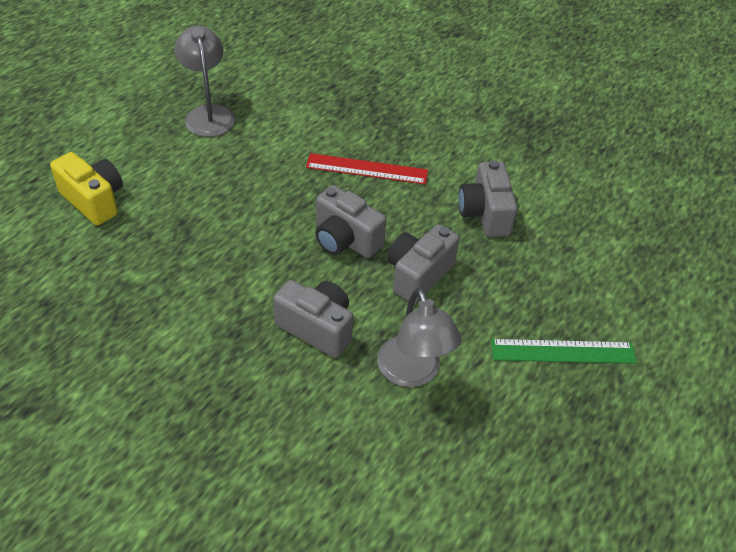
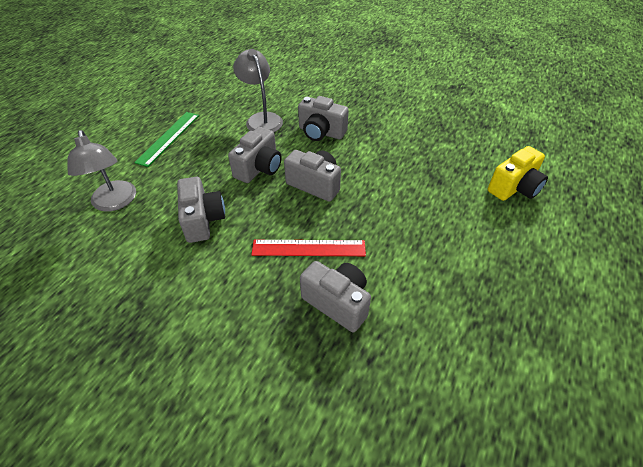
camera: 175 degrees right, 0 degrees up
(94, 200) = (514, 188): yellow camera -> yellow camera turned 75 degrees counterclockwise
(208, 114) = (485, 289): grey lamp -> grey lamp (115, 202)
(348, 122) = (337, 302): none -> grey camera
(563, 351) = (168, 138): green ruler -> green ruler turned 60 degrees counterclockwise

